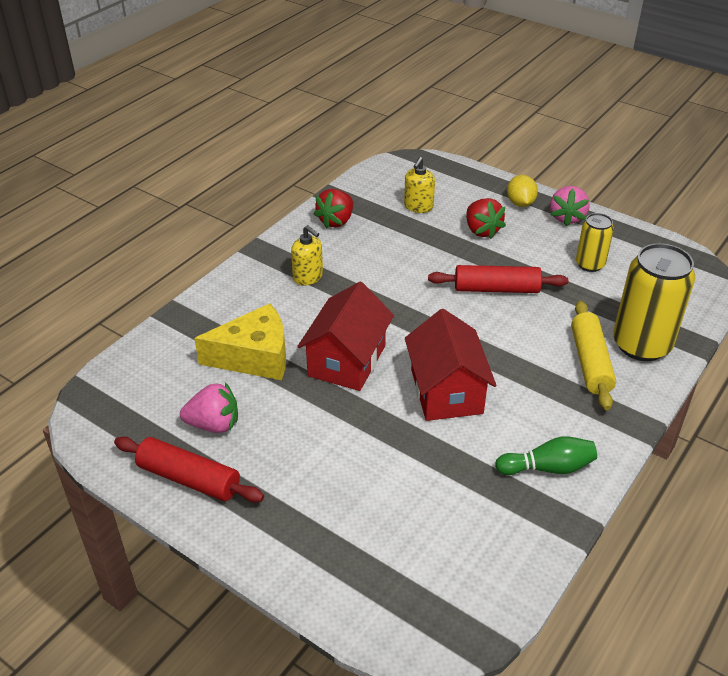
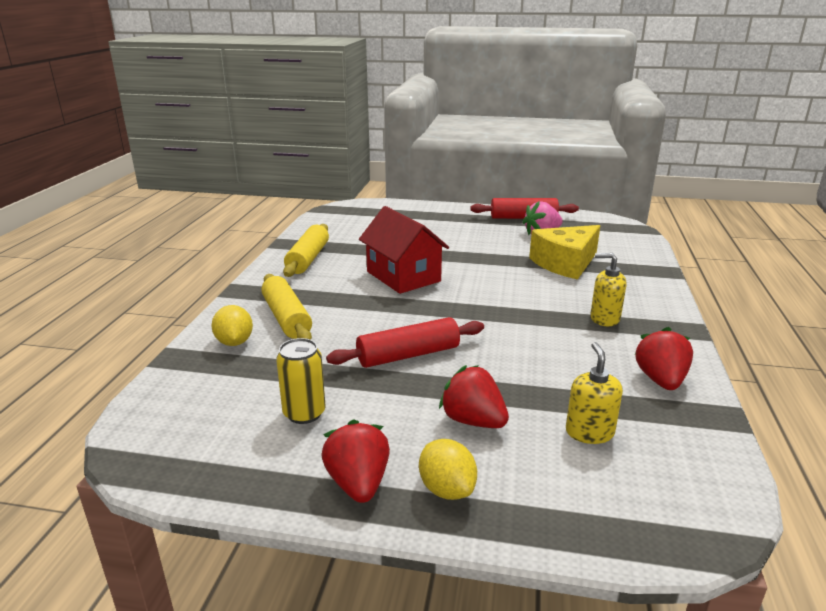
camera: 155 degrees right, 15 degrees down
(347, 361) = (496, 275): red house -> none
(547, 468) = (308, 259): green bowling pin -> yellow rolling pin
(567, 217) = (358, 483): pink strawberry -> red strawberry
(641, 345) = (234, 342): yellow can -> yellow lemon

